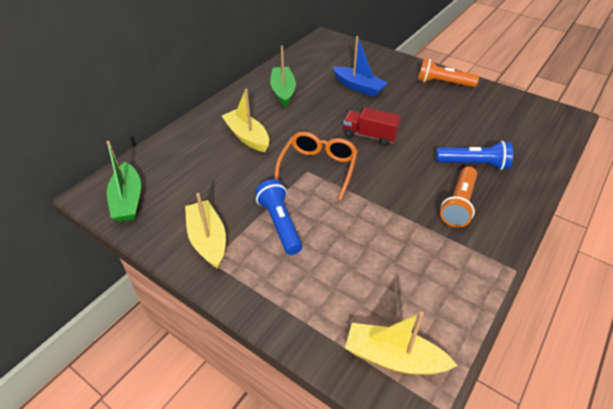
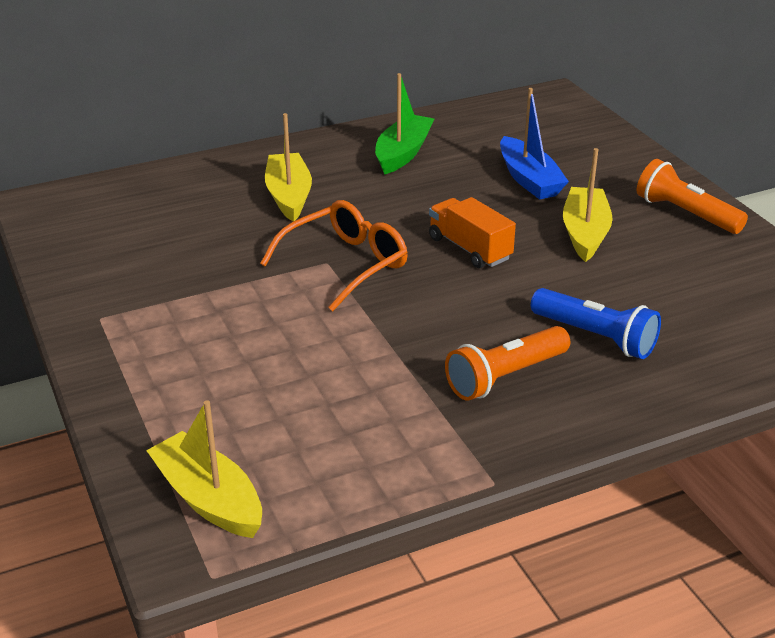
camera: 30 degrees right, 10 degrees down
(128, 200) = (70, 221): green boat -> none
(208, 240) = (119, 294): yellow boat -> yellow boat (585, 233)
(280, 224) = (223, 309): blue flashlight -> none
(369, 136) = (469, 249): red truck -> orange truck

